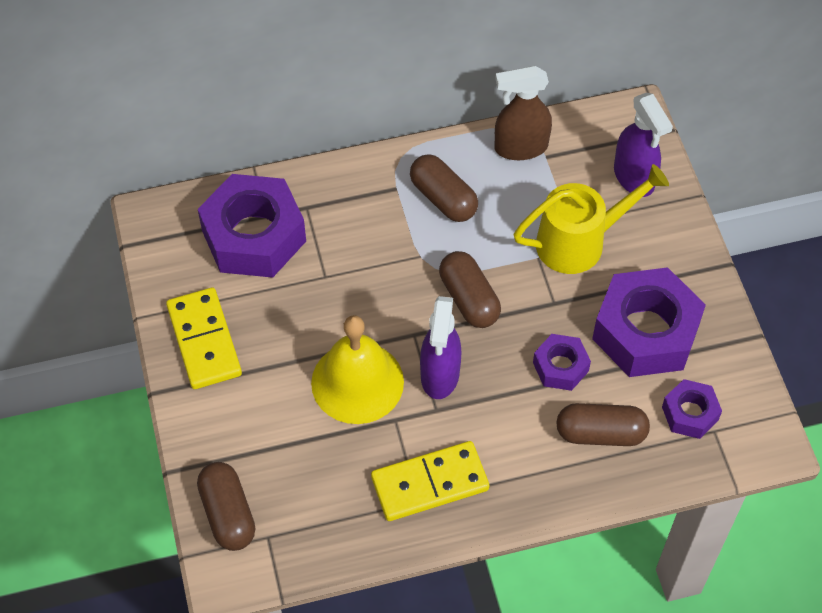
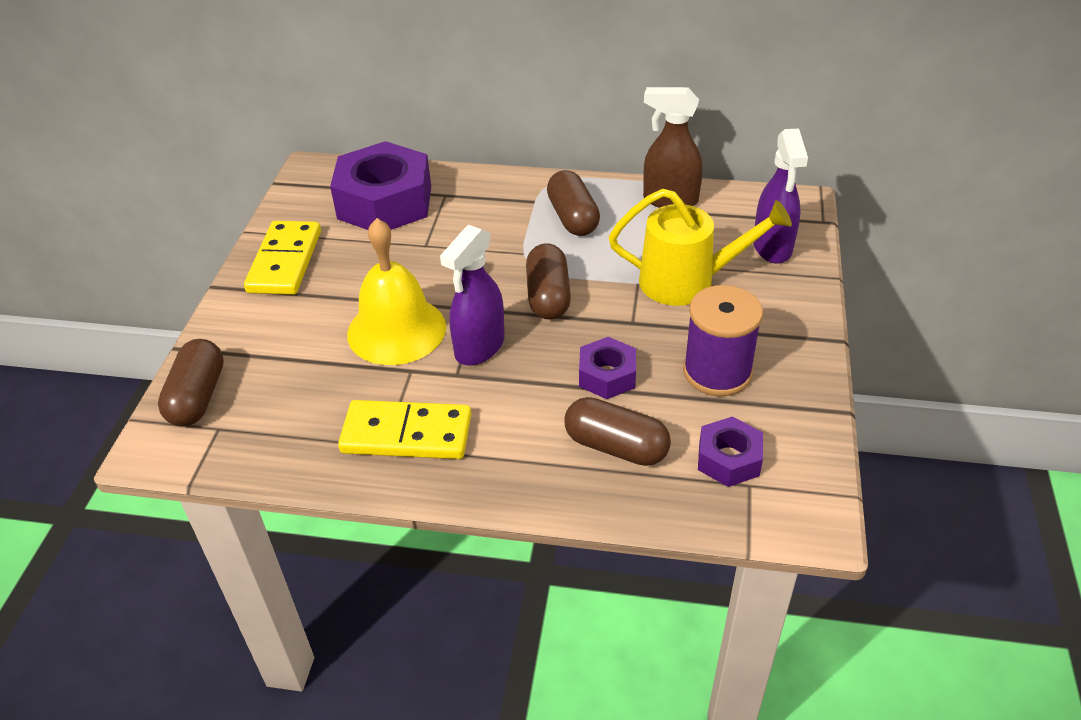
camera: 25 degrees right, 15 degrees down
(645, 332) = (717, 372): purple nut -> purple spool

